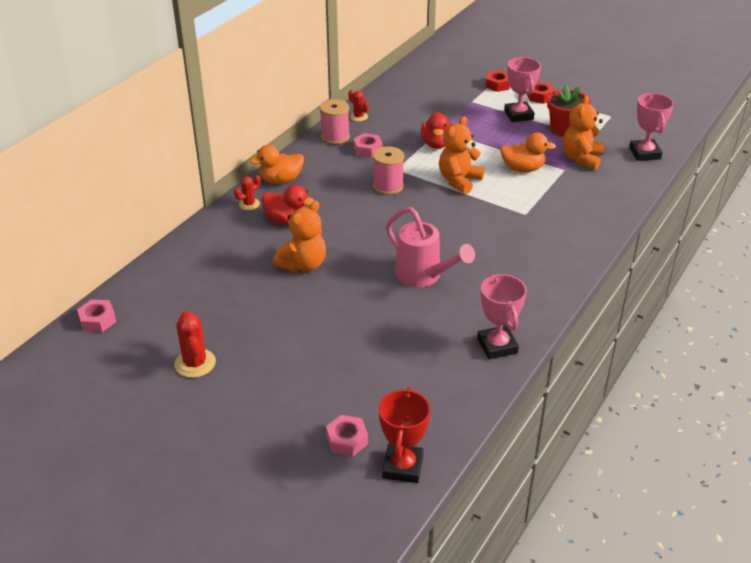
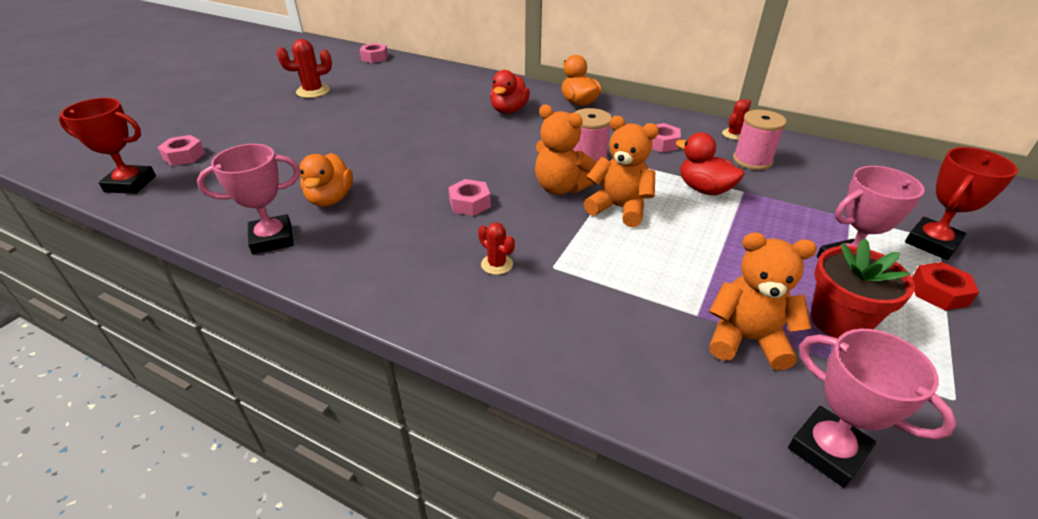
camera: 85 degrees right, 0 degrees up
(249, 204) = (532, 92): red cactus -> red cactus (497, 264)
(303, 265) = (437, 122): orange teddy bear -> orange teddy bear (560, 188)
(335, 137) = (678, 123): pink spool -> pink spool (752, 160)
(423, 276) = (412, 187): pink watering can -> none
(437, 144) = (704, 189): red duck -> red duck turned 45 degrees clockwise
(450, 246) = (469, 203): none -> pink nut
(497, 85) = (931, 243): red nut -> red trophy
(523, 169) = (676, 266): orange duck -> orange duck (330, 199)
(644, 153) = (827, 450): pink trophy -> pink trophy turned 60 degrees clockwise

